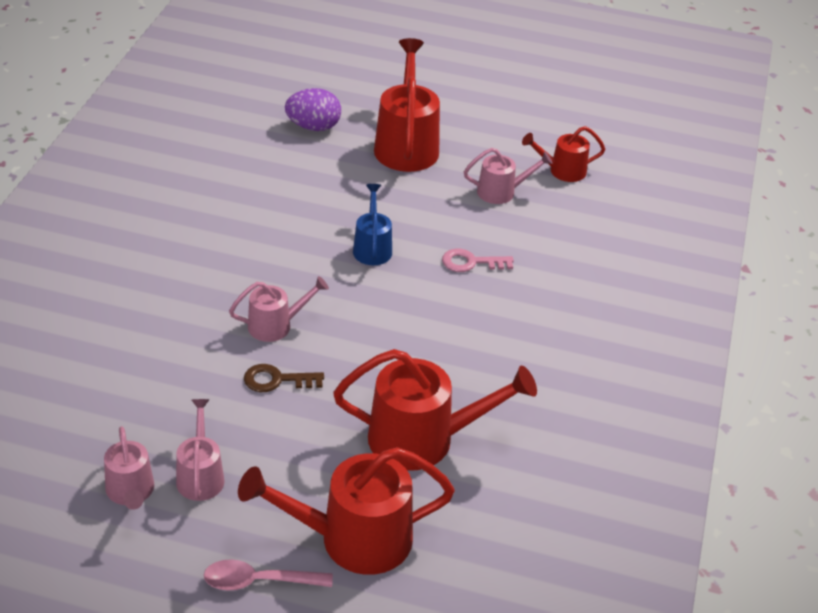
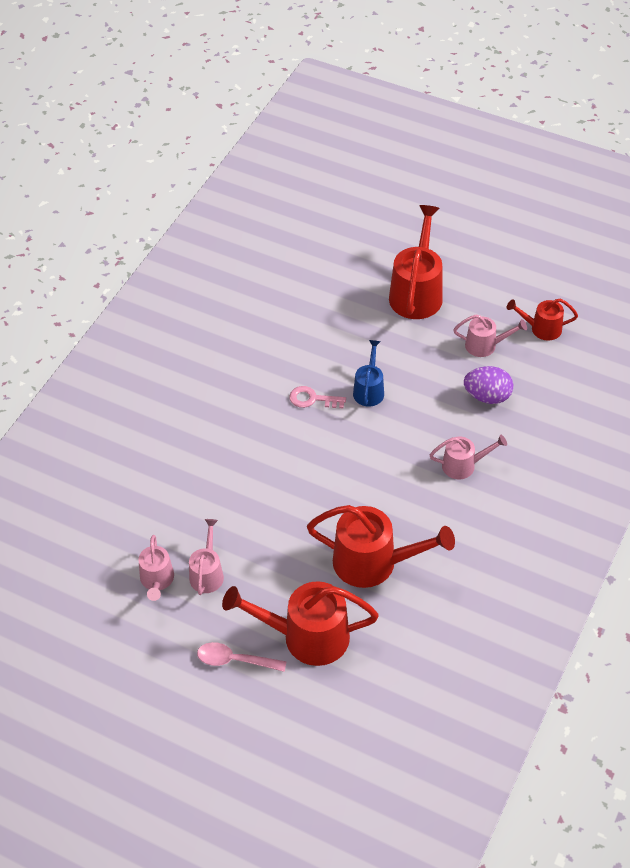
camera: 15 degrees right, 10 degrees up
(276, 325) = (282, 453): pink watering can -> pink watering can (464, 465)
(276, 380) = (274, 501): brown key -> none
(313, 127) = (344, 268): purple egg -> purple egg (487, 396)
(471, 262) = (444, 411): pink key -> pink key (312, 399)

